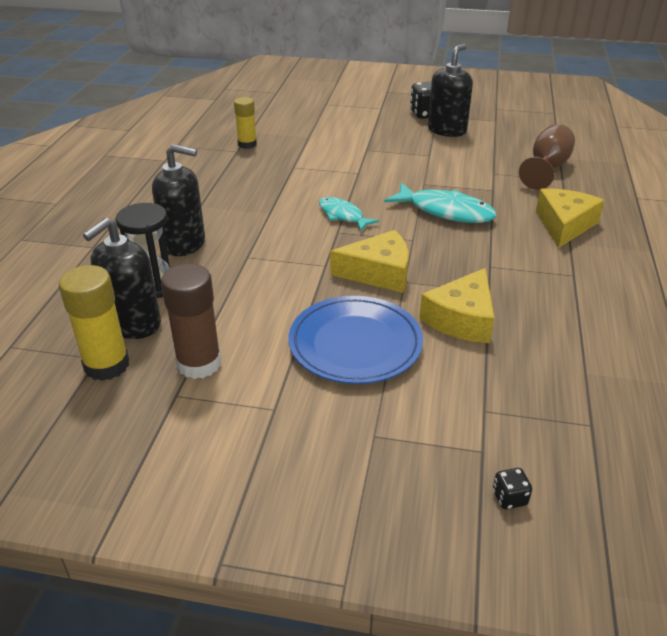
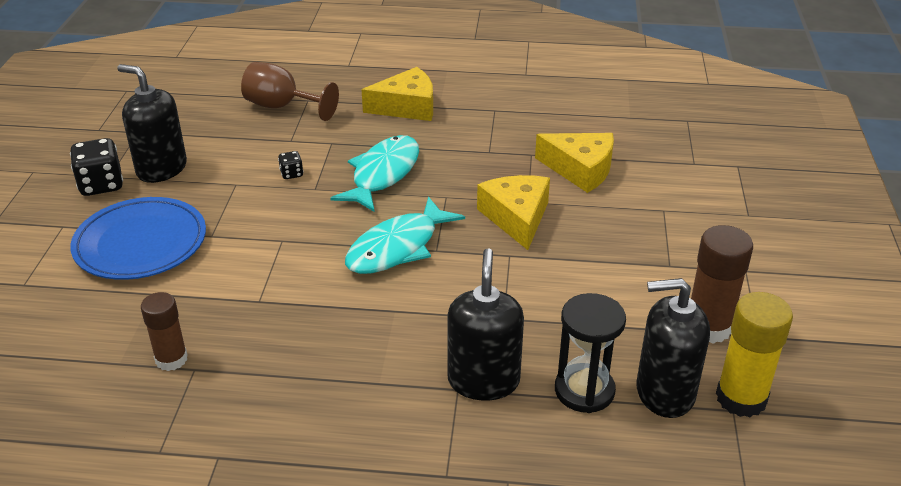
camera: 95 degrees left, 0 degrees up
(133, 324) = (664, 392): black soap dispenser -> black soap dispenser turned 150 degrees clockwise
(247, 144) = (171, 359): yellow glue stick -> brown glue stick
(343, 215) = (398, 247): turquoise fish -> turquoise fish, size x1.59
(355, 344) = (638, 228): blue plate -> blue plate (140, 243)
(509, 498) = (775, 157): black dice -> black dice (291, 174)
(564, 225) = (407, 107): yellow cheese -> yellow cheese turned 150 degrees clockwise

